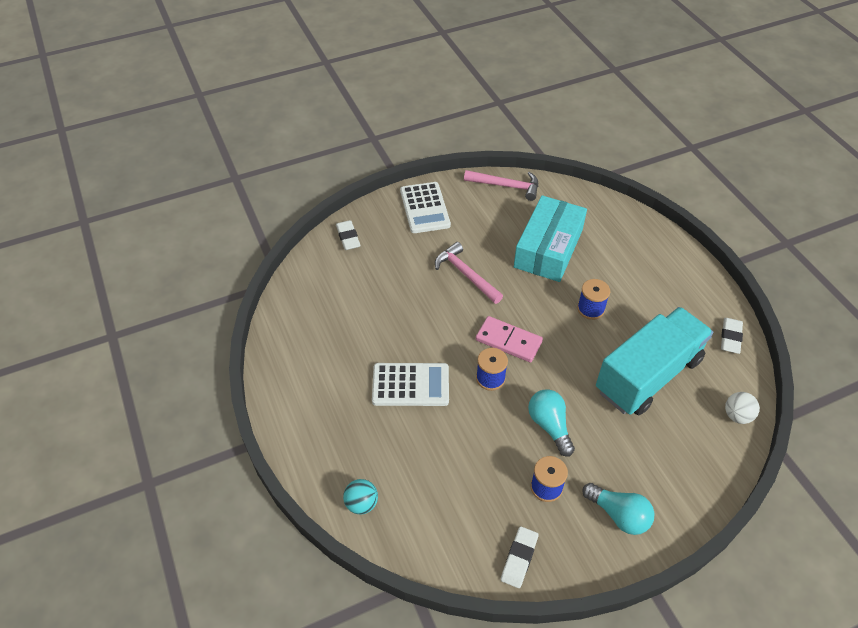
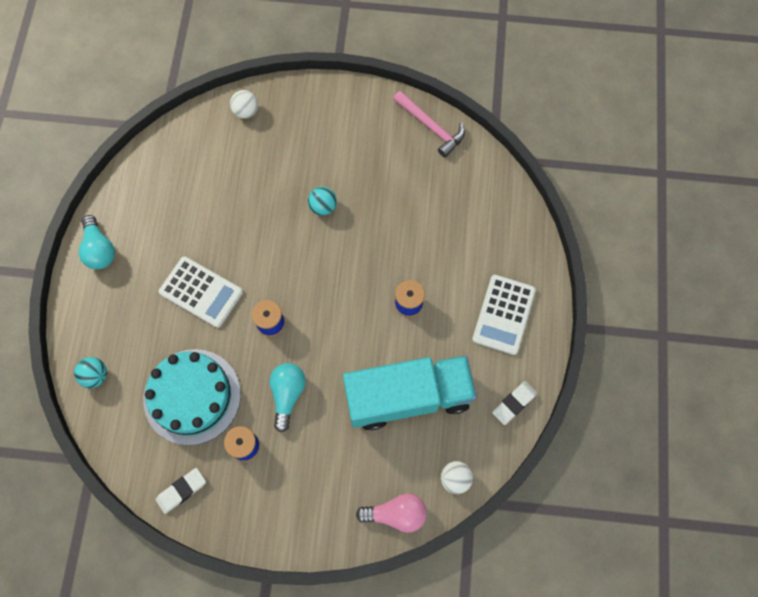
camera: 30 degrees right, 20 degrees up
(348, 237) = (246, 111): white eraser -> white ball
(424, 208) = (336, 113): white calculator -> white calculator (503, 314)
(466, 274) = (323, 207): pink hammer -> turquoise ball
(466, 472) = (192, 396): none -> turquoise cake
(508, 341) = (312, 295): pink domino -> none
(548, 248) = (418, 219): turquoise box -> none
(619, 515) = (284, 503): turquoise light bulb -> turquoise light bulb (99, 249)
(716, 469) = (396, 514): none -> pink light bulb

